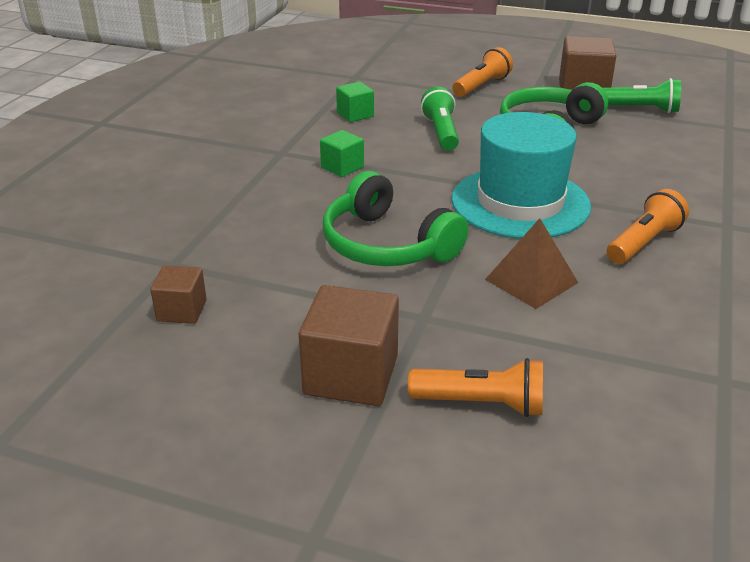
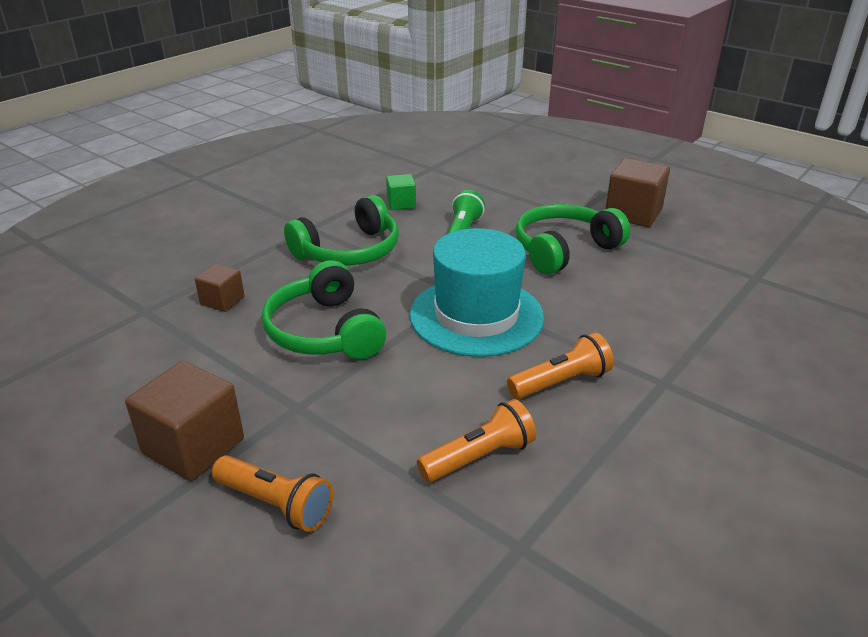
camera: 20 degrees right, 0 degrees up
(182, 311) = (117, 353): brown cube -> brown cube (222, 300)
(342, 167) = (349, 251): green cube -> green headphones
(481, 86) = (537, 194): orange flashlight -> orange flashlight (479, 457)
(531, 281) = (421, 395): brown pyramid -> none
(640, 109) = (676, 242): green flashlight -> none

